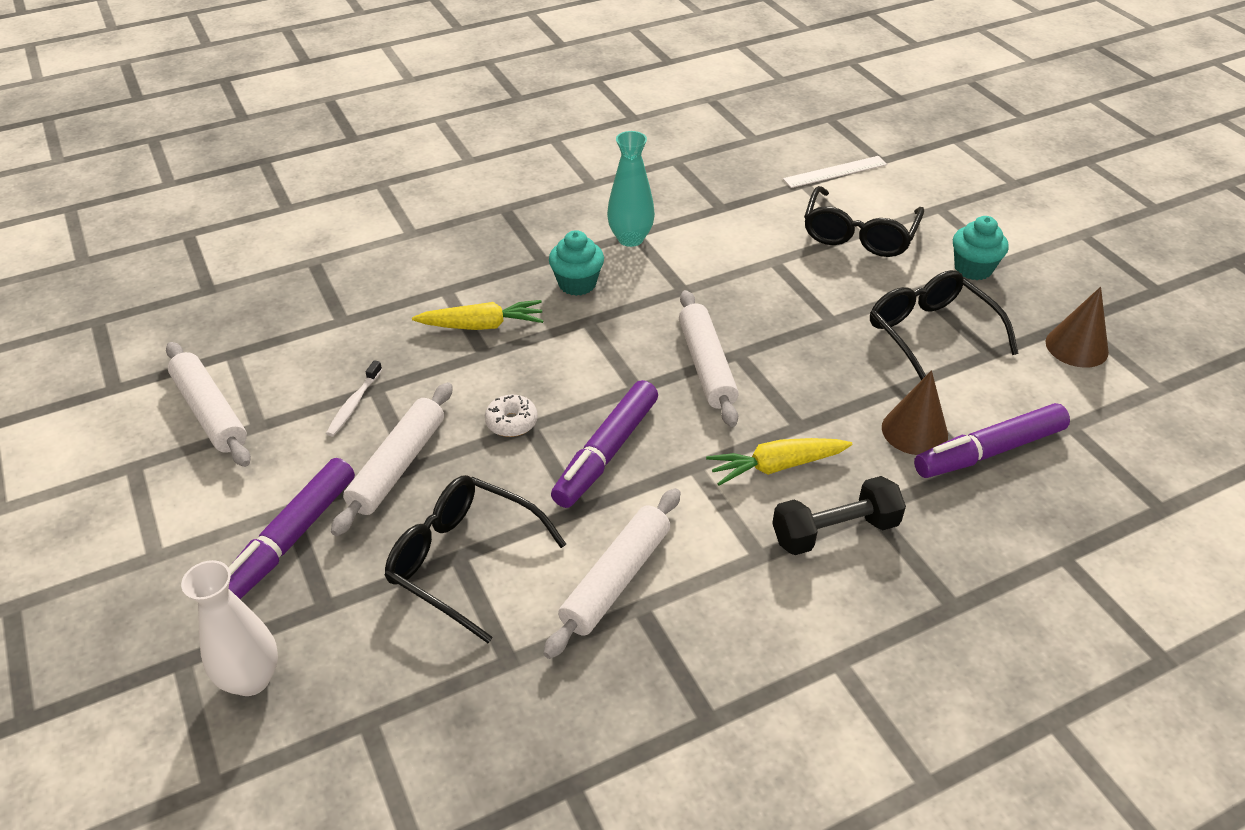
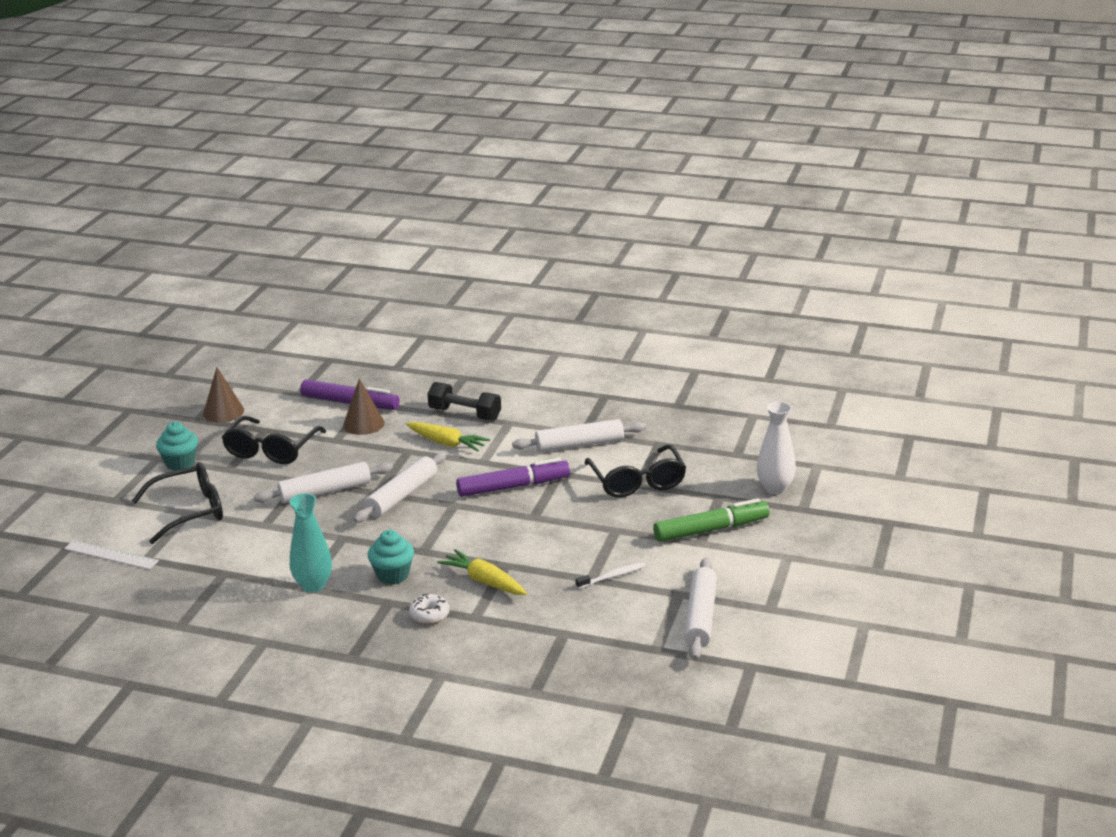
camera: 135 degrees left, 15 degrees down
(290, 539) = (711, 530): purple marker -> green marker
(397, 466) = (623, 534): white rolling pin -> white rolling pin (325, 491)
(511, 422) = (539, 523): white donut -> white donut (429, 615)

